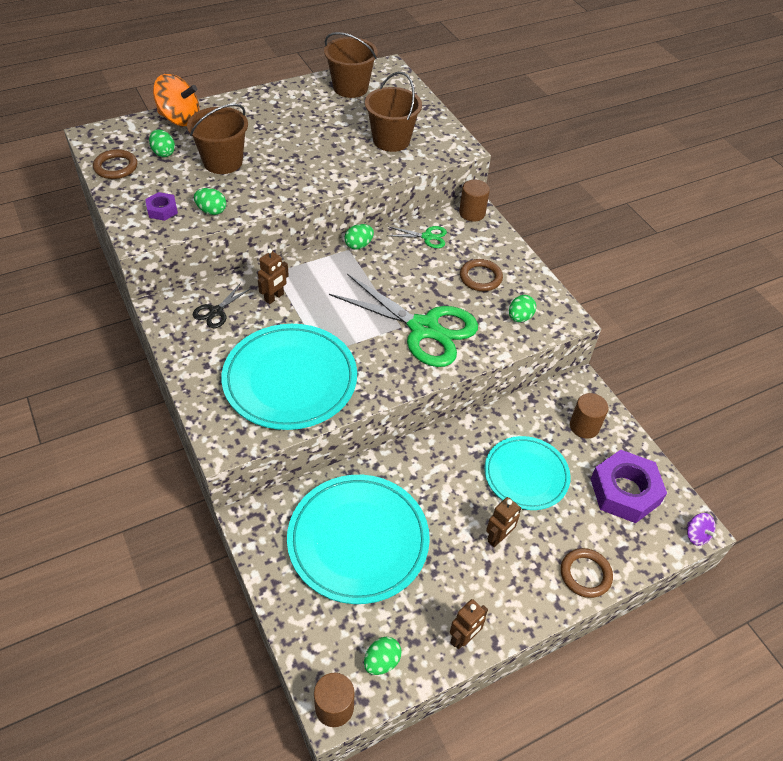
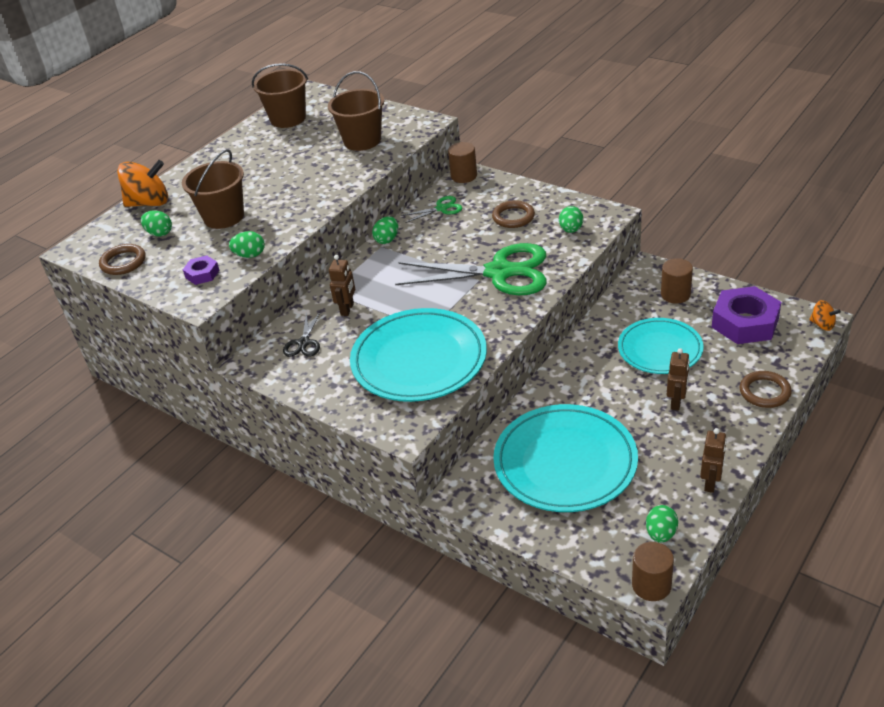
camera: 20 degrees left, 10 degrees down
(696, 535) = (822, 325): purple spinning top -> orange spinning top

